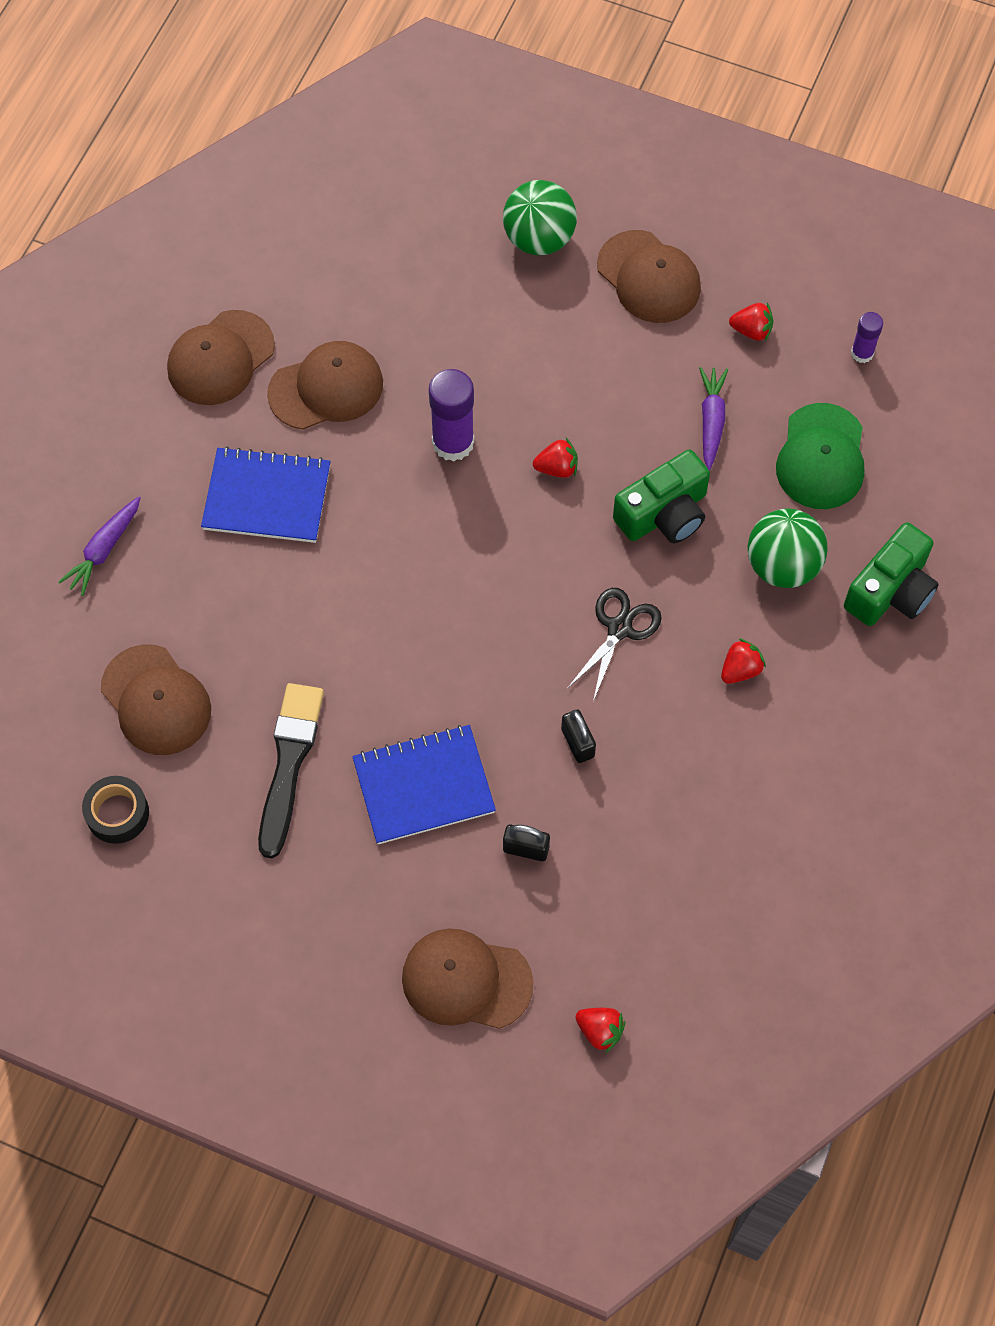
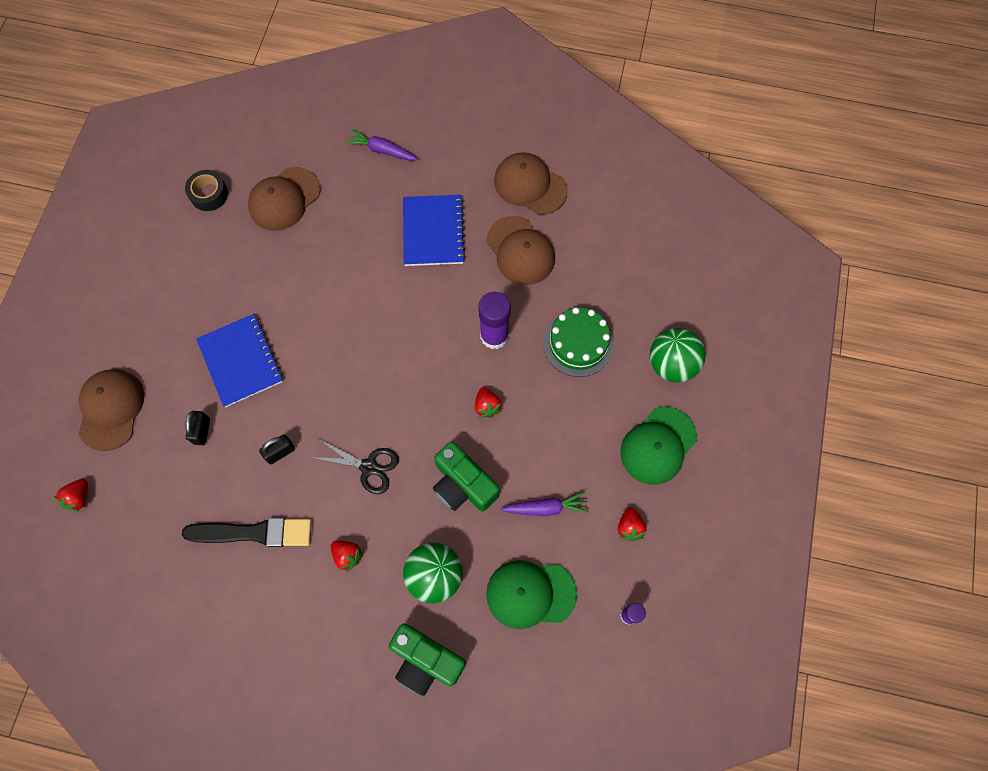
camera: 80 degrees right, 5 degrees up
(289, 763) = (249, 280): black brush -> black brush (253, 533)
(486, 342) = (578, 344): none -> green cake
(649, 277) = (658, 445): brown cap -> green cap

